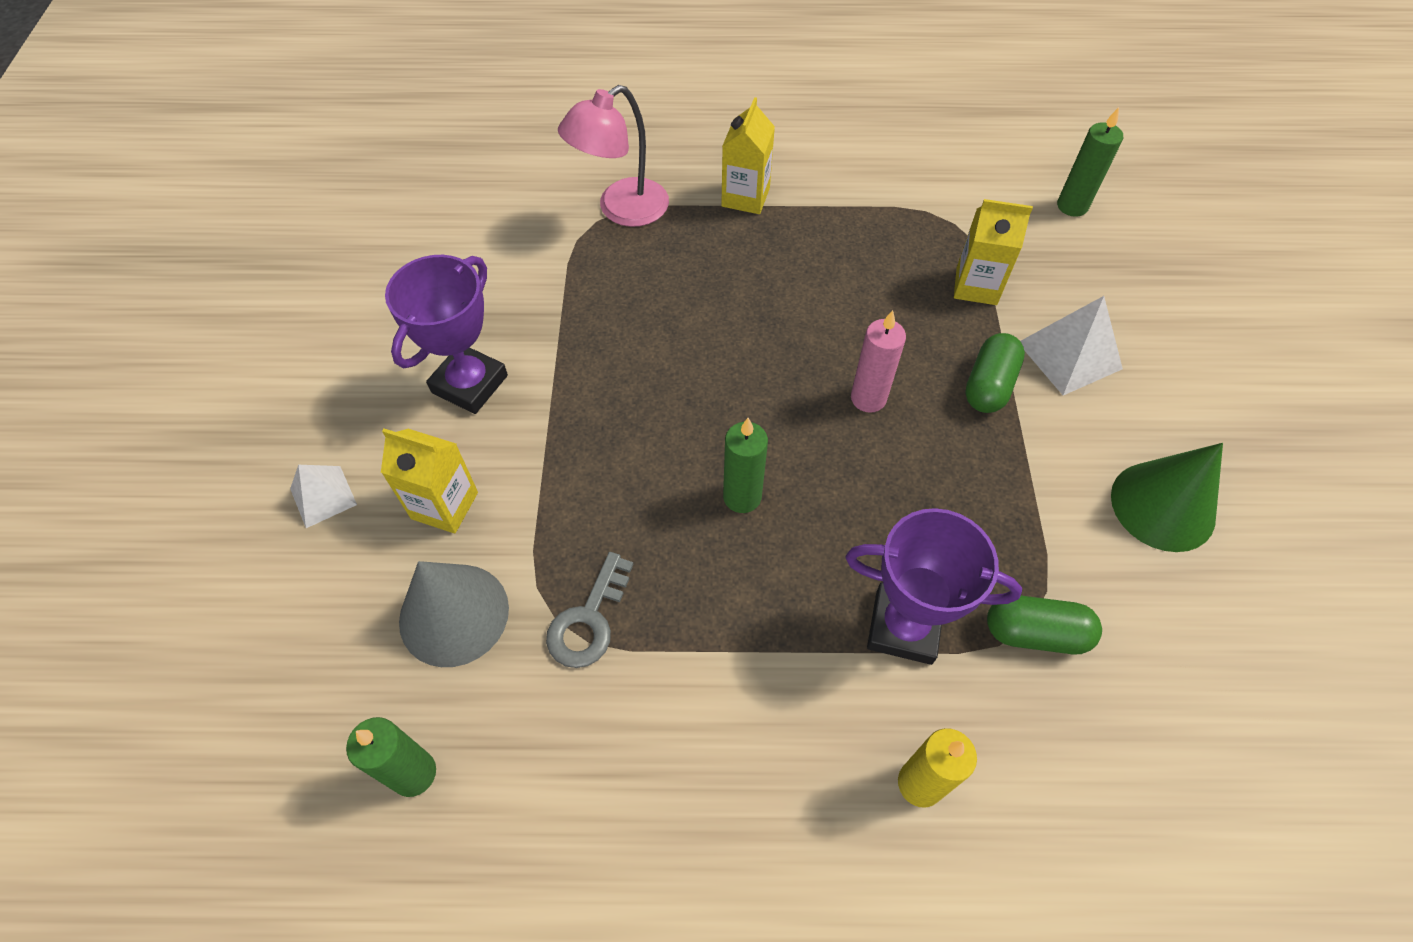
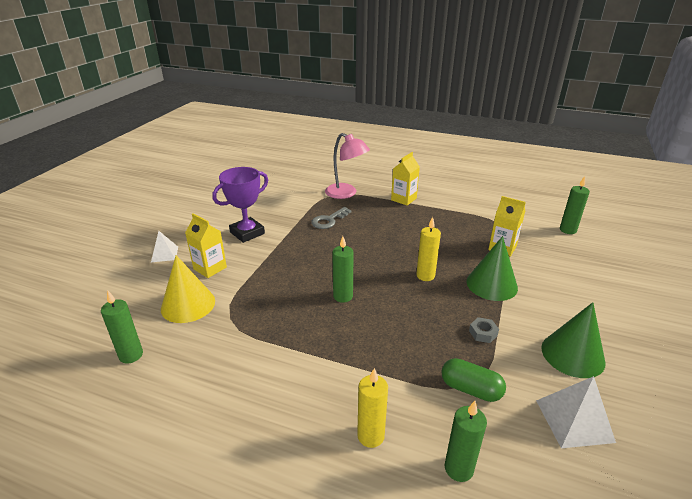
camera: 20 degrees right, 25 degrees down
(454, 614) = (188, 304): grey cone -> yellow cone
(589, 619) = (244, 322): grey key -> grey key (329, 220)
(622, 210) = (346, 194): pink lamp -> pink lamp turned 120 degrees counterclockwise
(868, 398) = (425, 276): pink candle -> yellow candle
(903, 627) = (397, 366): purple trophy -> none
(989, 385) = (491, 284): green capsule -> green cone
(1013, 505) = (483, 333): none -> grey nut
(1069, 355) = (542, 282): white pyramid -> white pyramid (574, 420)
(1071, 792) = (458, 469): none -> green candle

